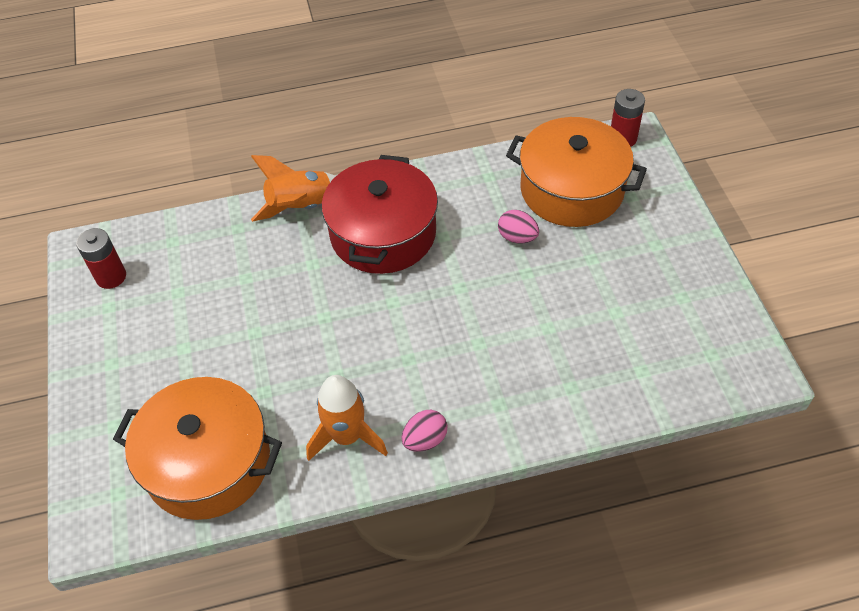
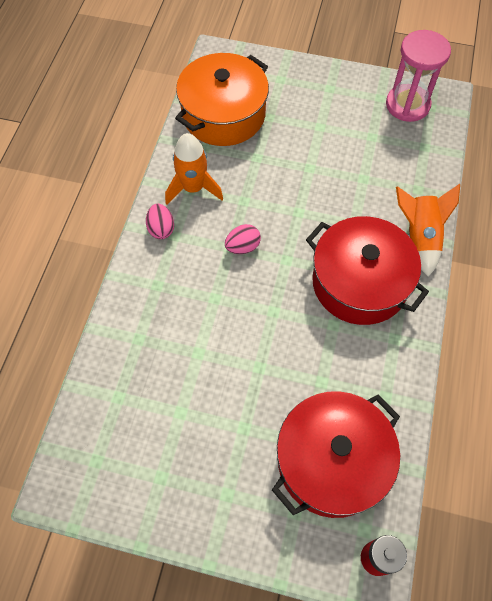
camera: 115 degrees right, 10 degrees up
(111, 277) = (407, 105): red battery -> pink hourglass
(517, 237) = (300, 381): pink egg -> pink egg (242, 247)
(572, 189) = (332, 461): orange pot -> red pot

